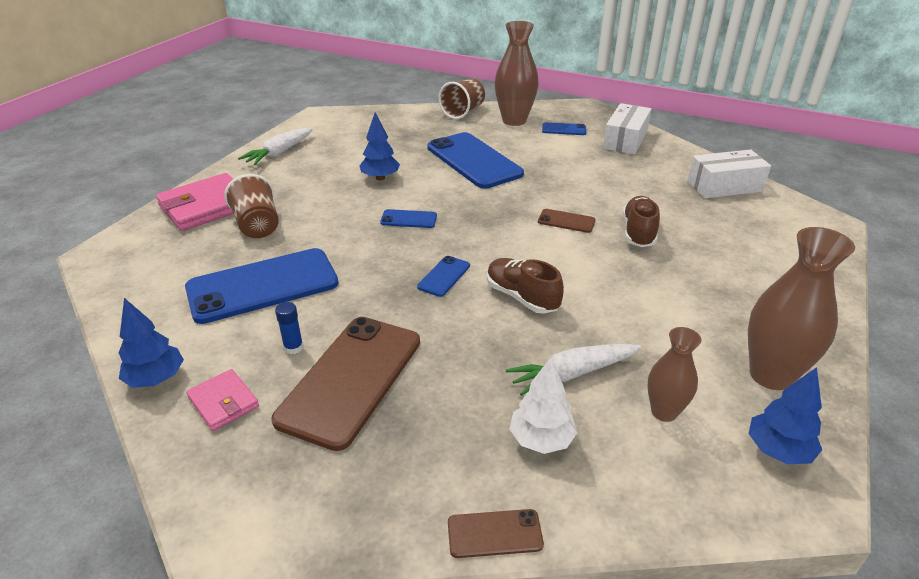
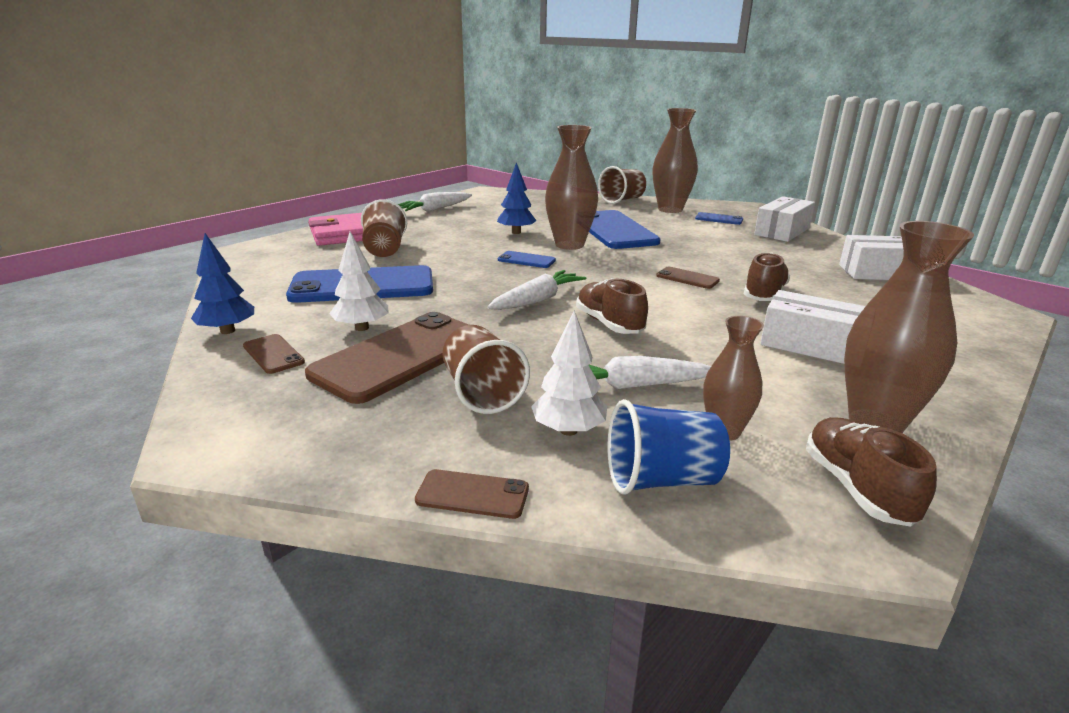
camera: 15 degrees right, 10 degrees down
(223, 402) = (273, 354): pink wallet -> brown phone
(293, 347) = (362, 328): blue glue stick -> white tree
(440, 189) = (569, 245): none -> brown vase
(444, 276) = (537, 300): blue phone -> white carrot
(448, 411) = (482, 393): none -> brown cup
(635, 478) = (661, 480): none -> blue cup
(698, 292) = (812, 345): none -> white box
(778, 451) = (856, 488): blue tree -> brown shoe

